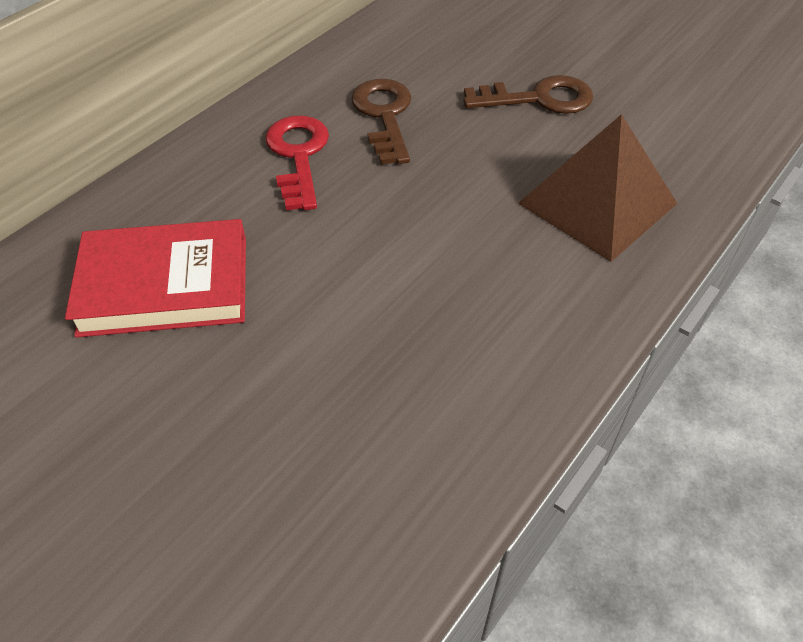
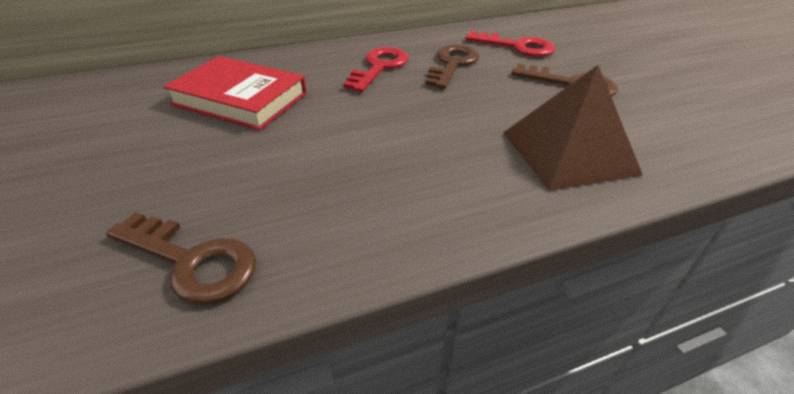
camera: 30 degrees right, 10 degrees down
(345, 518) = (192, 261): none -> brown key
(437, 54) = (517, 46): none -> red key

